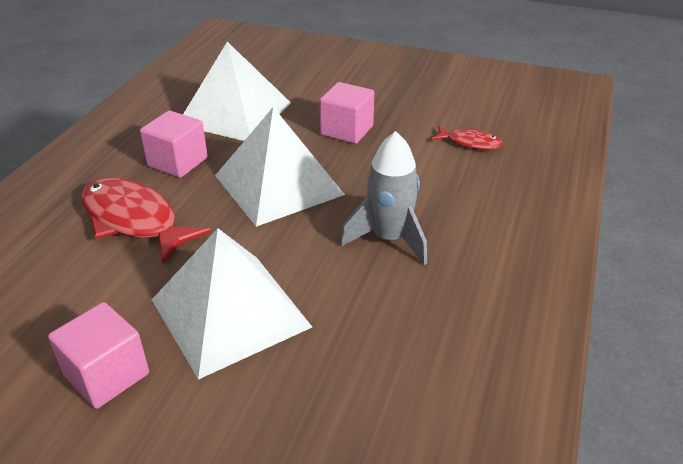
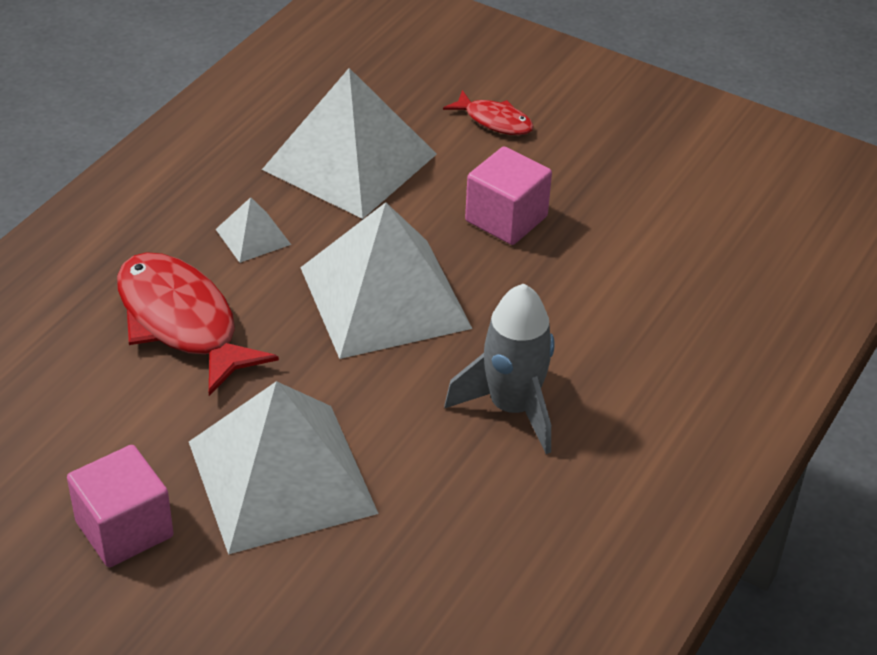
camera: 10 degrees right, 5 degrees up
(178, 162) = (253, 237): pink cube -> white pyramid
(470, 143) = (682, 270): red fish -> red fish (494, 121)

